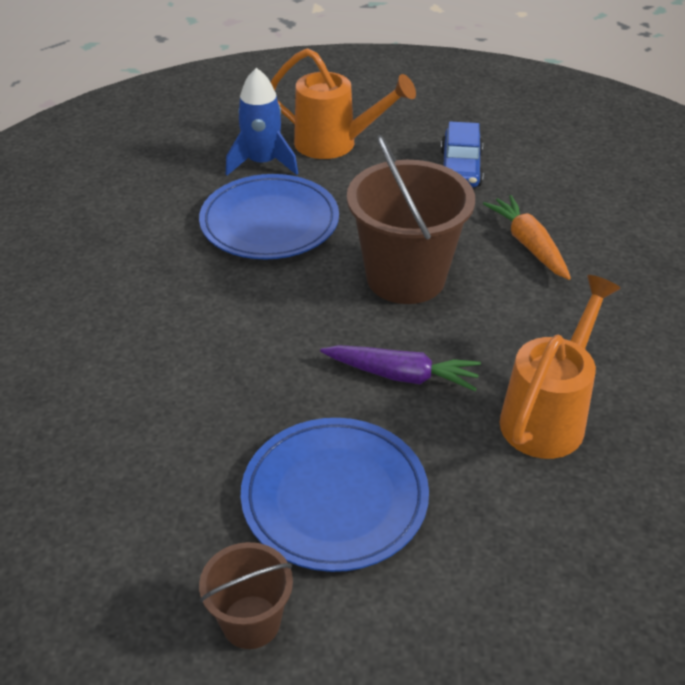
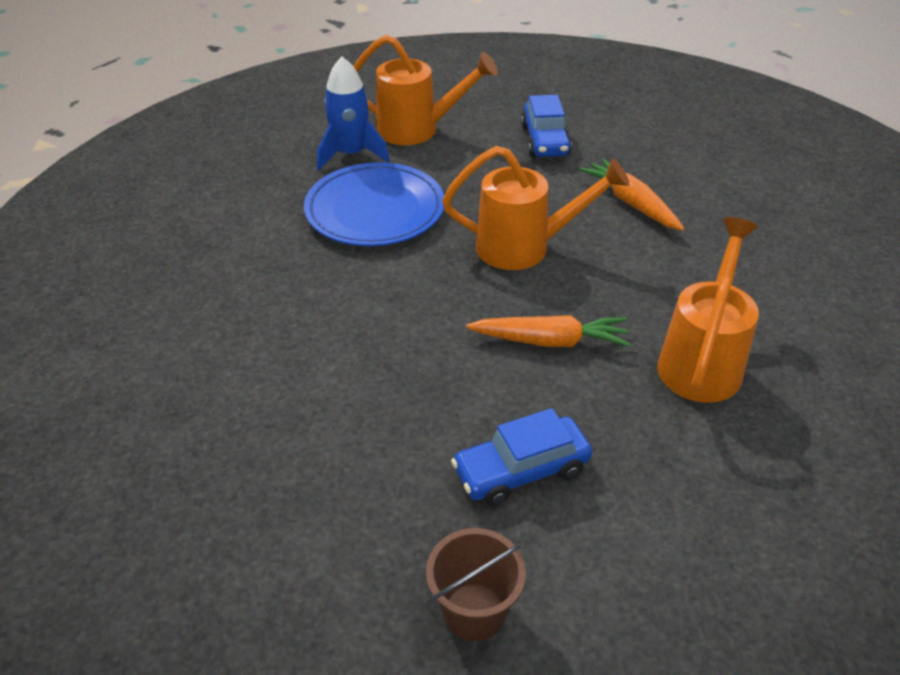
camera: 10 degrees left, 0 degrees up
(334, 497) = (521, 470): blue plate -> blue car
(402, 375) = (550, 341): purple carrot -> orange carrot
(405, 277) = (524, 247): brown bucket -> orange watering can

